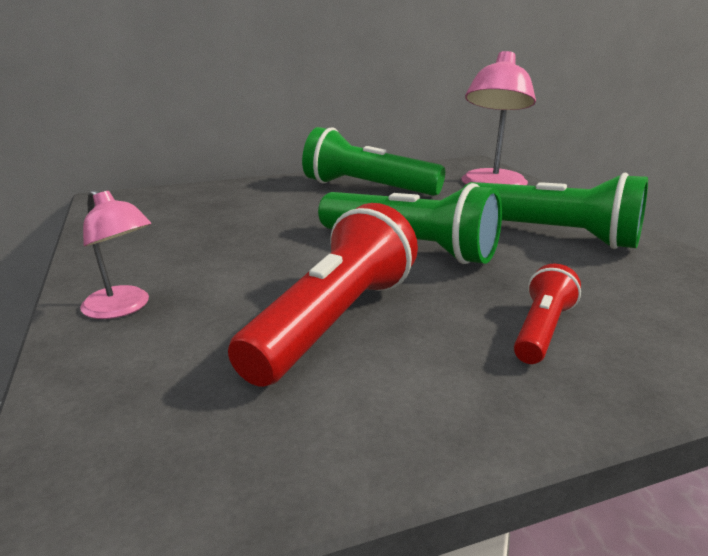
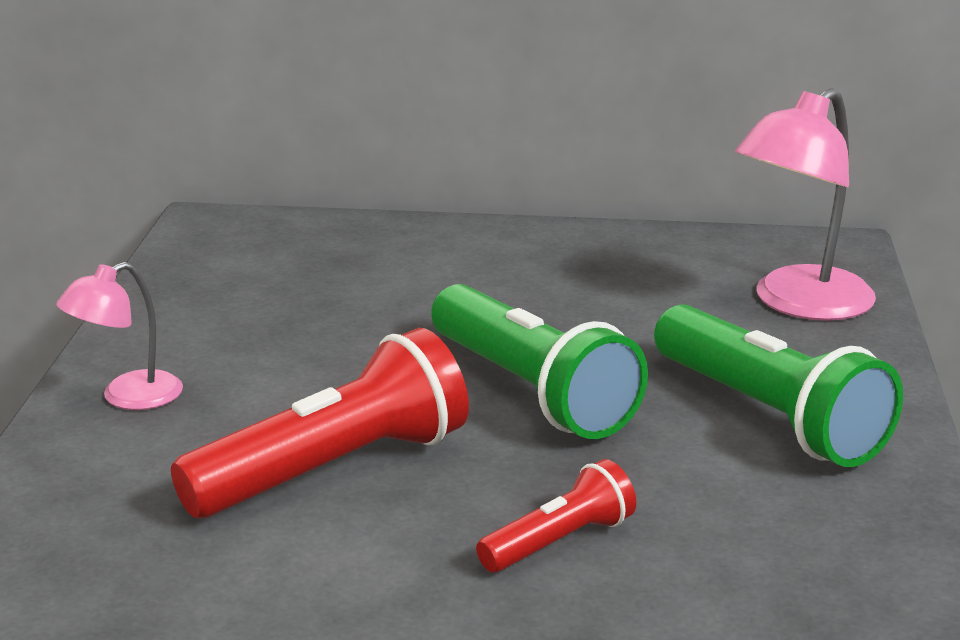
camera: 25 degrees right, 0 degrees up
(123, 308) = (127, 397): pink lamp -> pink lamp turned 75 degrees clockwise
(367, 188) = (587, 269): green flashlight -> none

